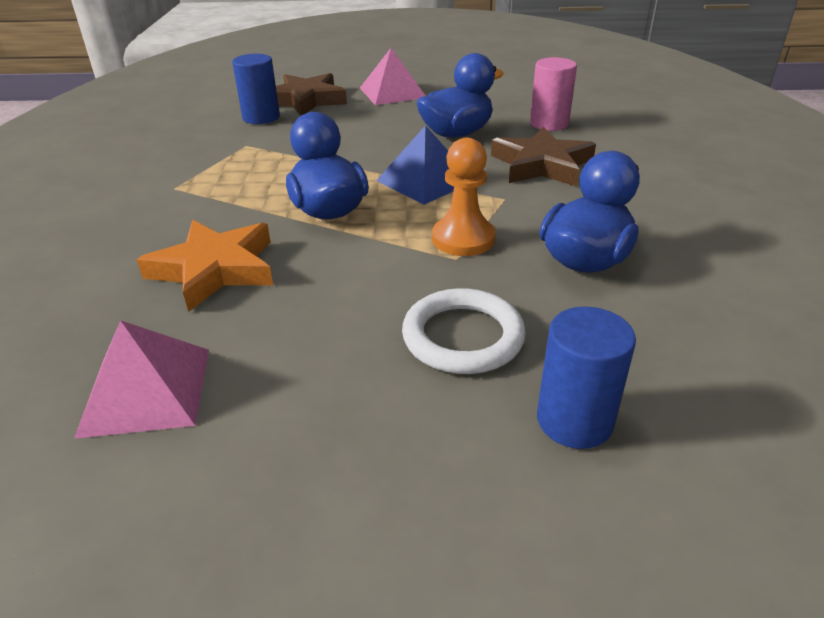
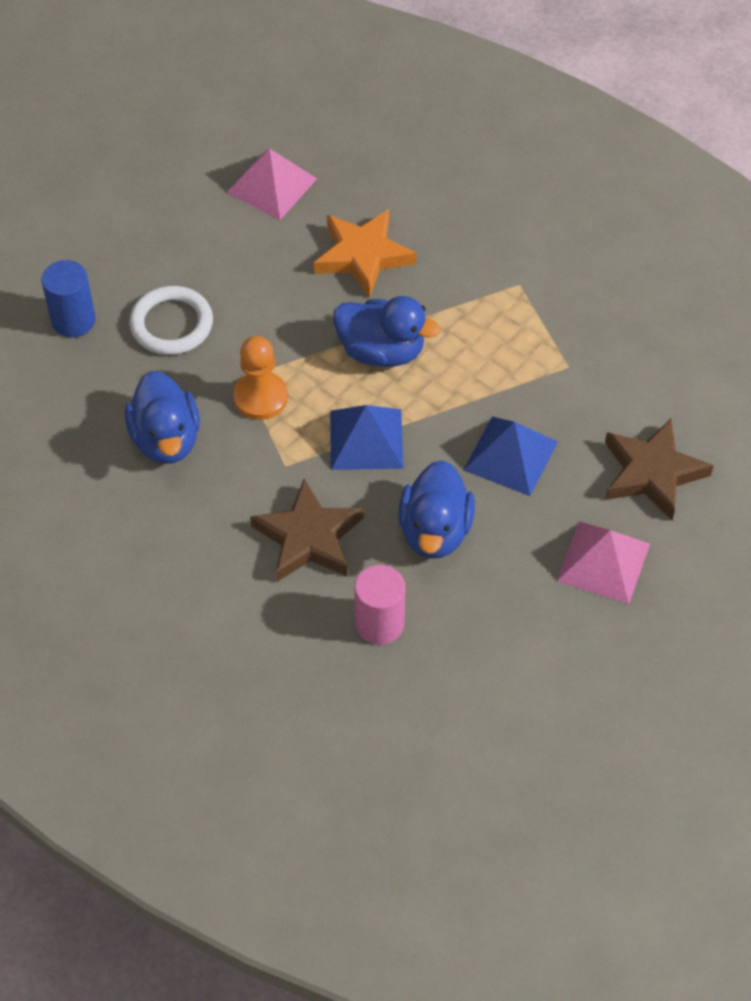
camera: 130 degrees right, 20 degrees up
(261, 117) = (633, 411): blue cylinder -> none
(356, 135) = (511, 455): none -> blue pyramid

